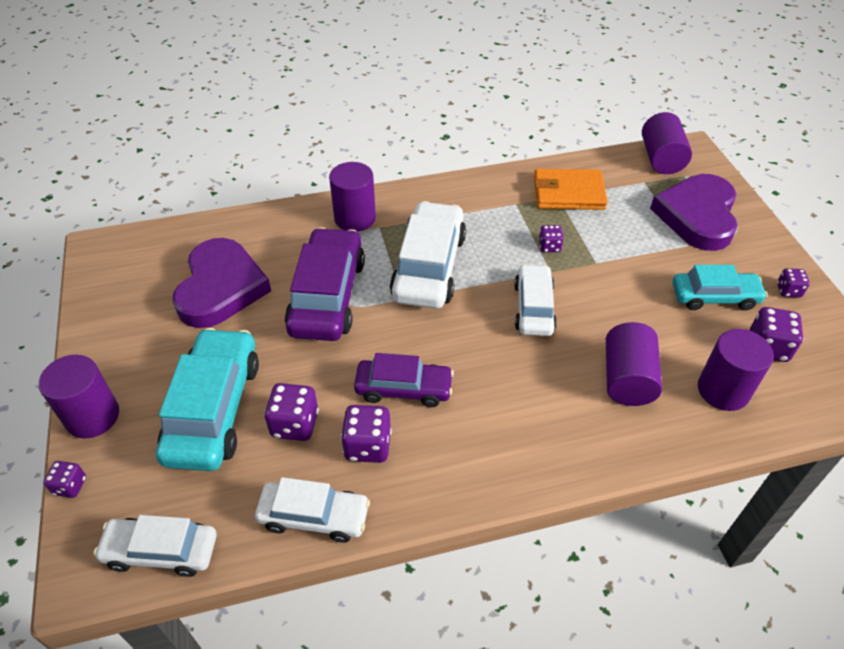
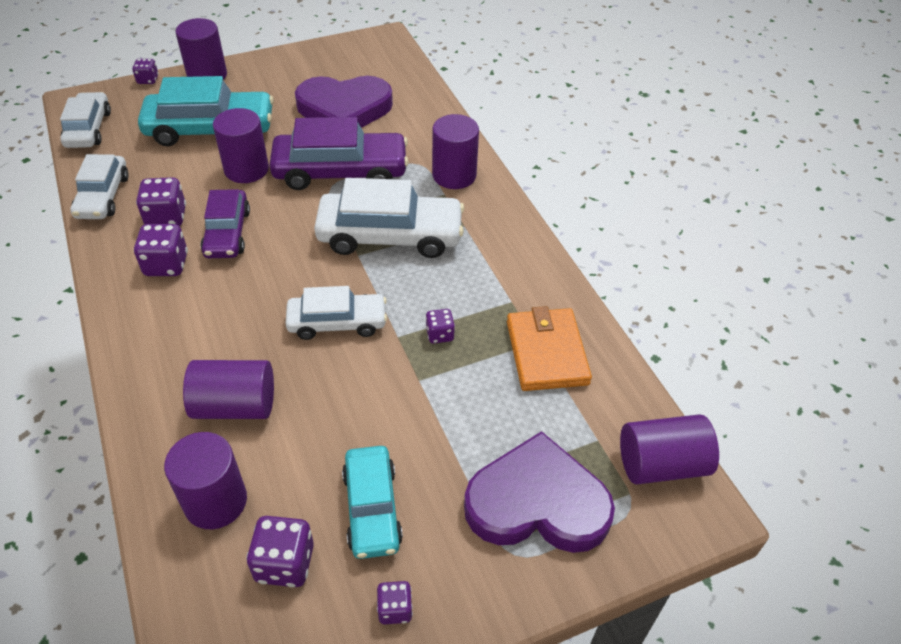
camera: 80 degrees right, 0 degrees up
(295, 424) = (192, 173): purple dice -> purple dice (166, 265)
(302, 373) = (246, 169): none -> purple cylinder

